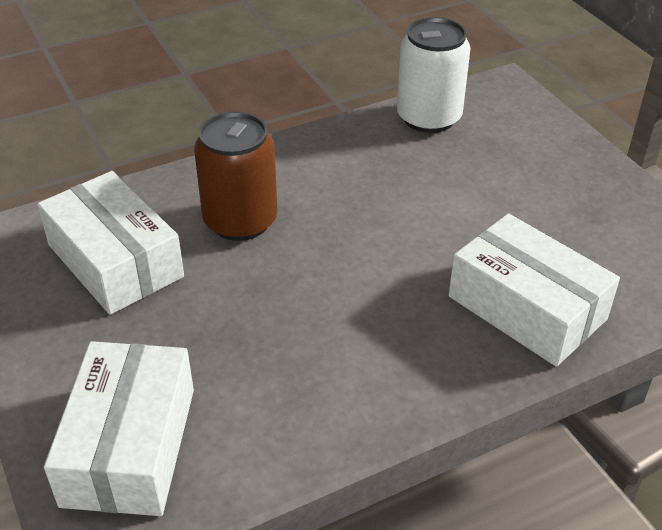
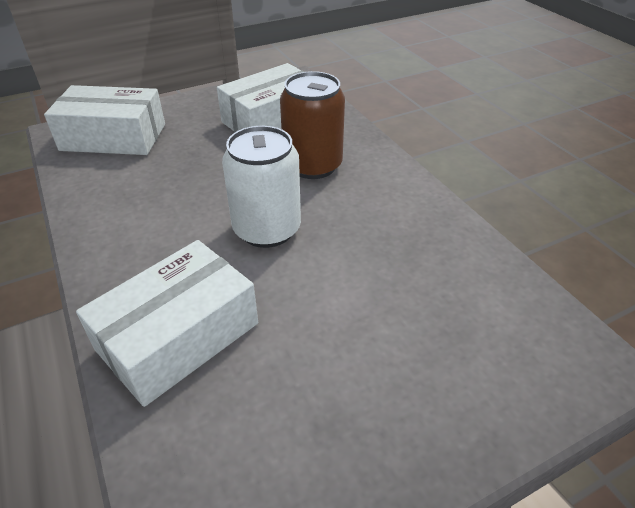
camera: 90 degrees right, 0 degrees up
(429, 118) = (494, 281): white can -> white can (267, 229)

